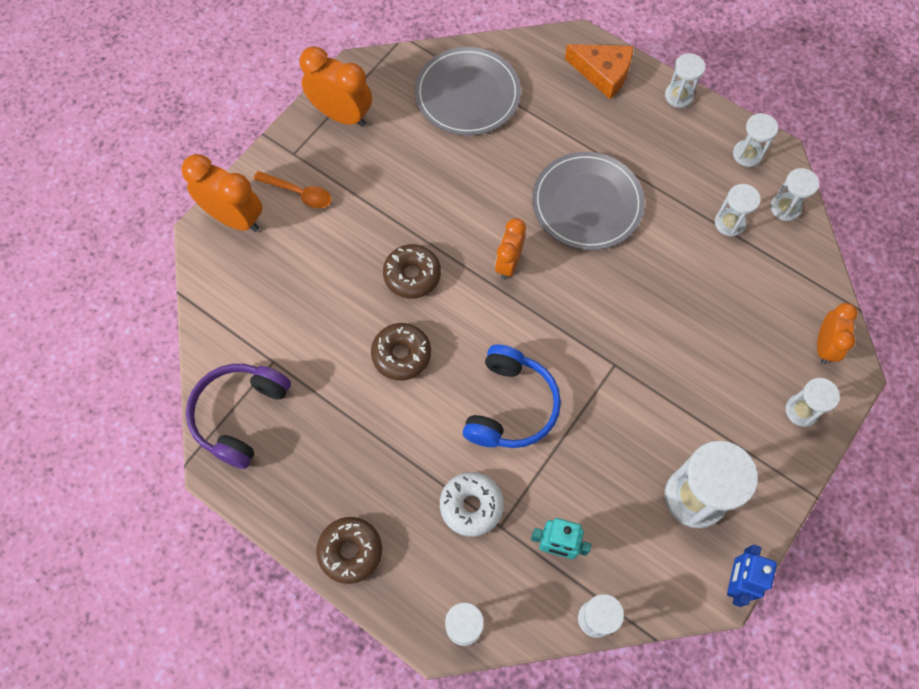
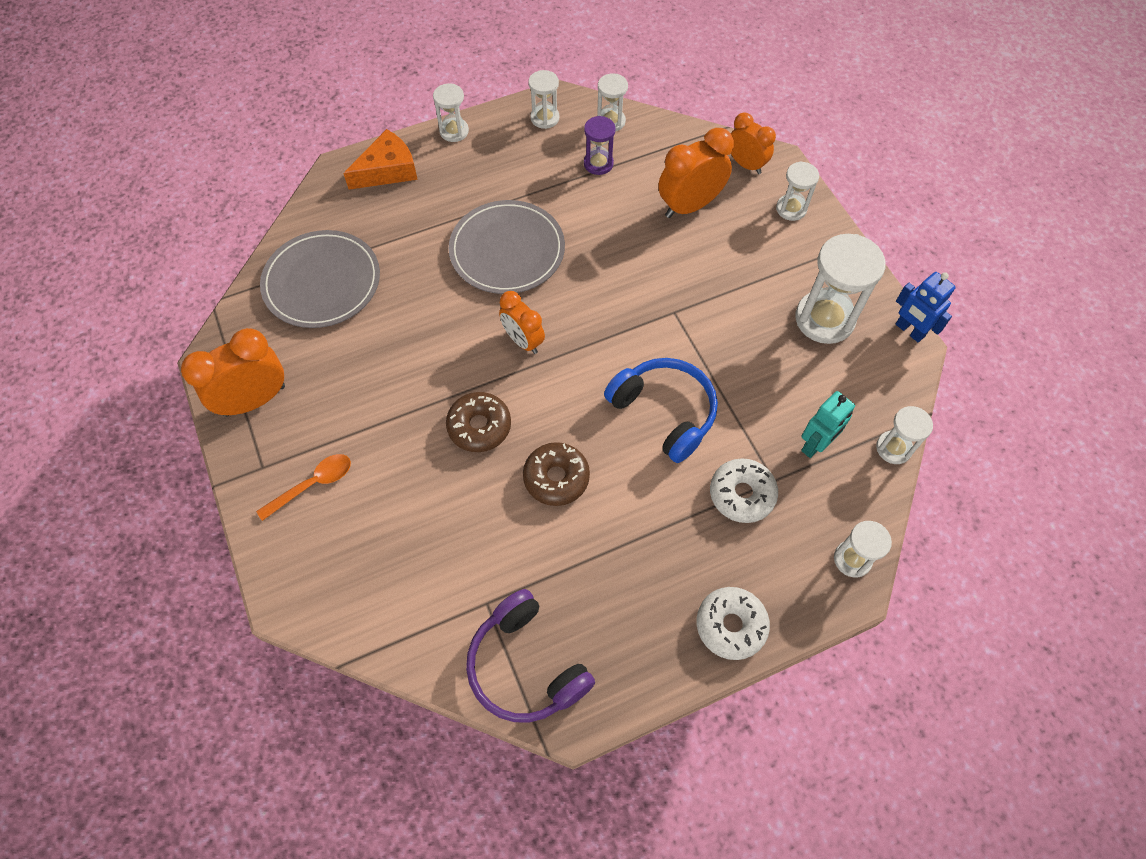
camera: 60 degrees left, 5 degrees down
(235, 218) = (294, 563): orange clock -> orange clock (689, 206)
(350, 551) = (730, 625): brown donut -> white donut
(729, 223) = (598, 164): white hourglass -> purple hourglass

